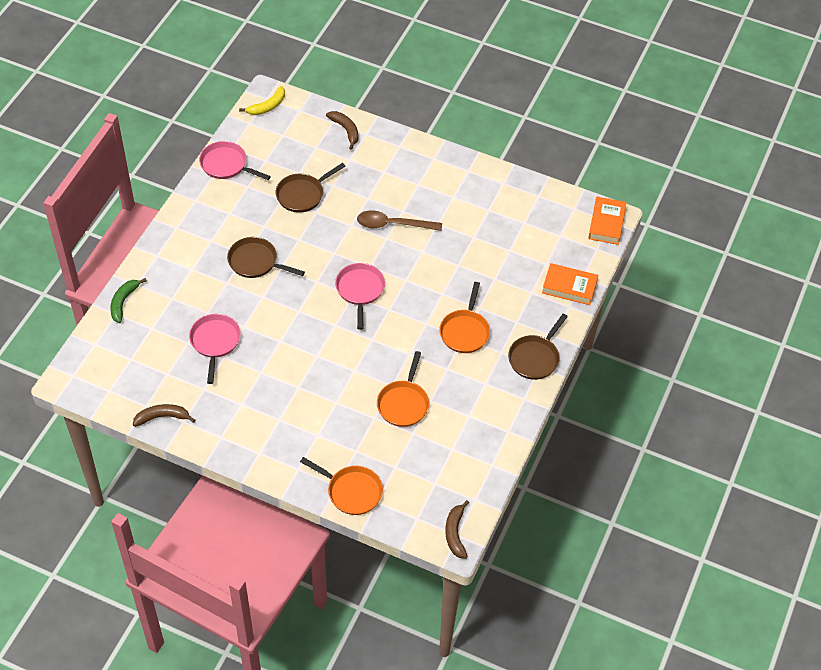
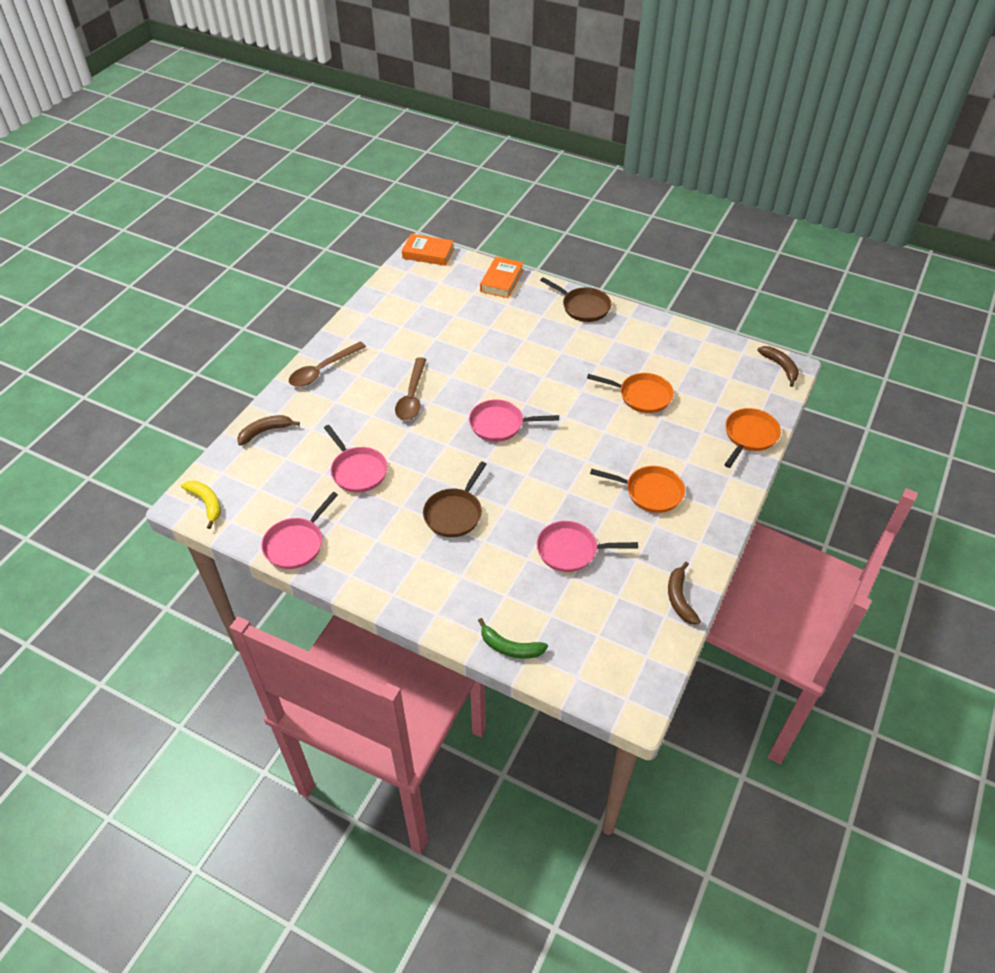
camera: 85 degrees left, 5 degrees down
(303, 194) = (357, 470): brown pan -> pink pan
(423, 159) = (322, 370): none -> brown spoon
(455, 533) = (780, 367): brown banana -> brown banana turned 120 degrees counterclockwise
(465, 331) = (553, 350): orange pan -> orange pan (650, 492)

